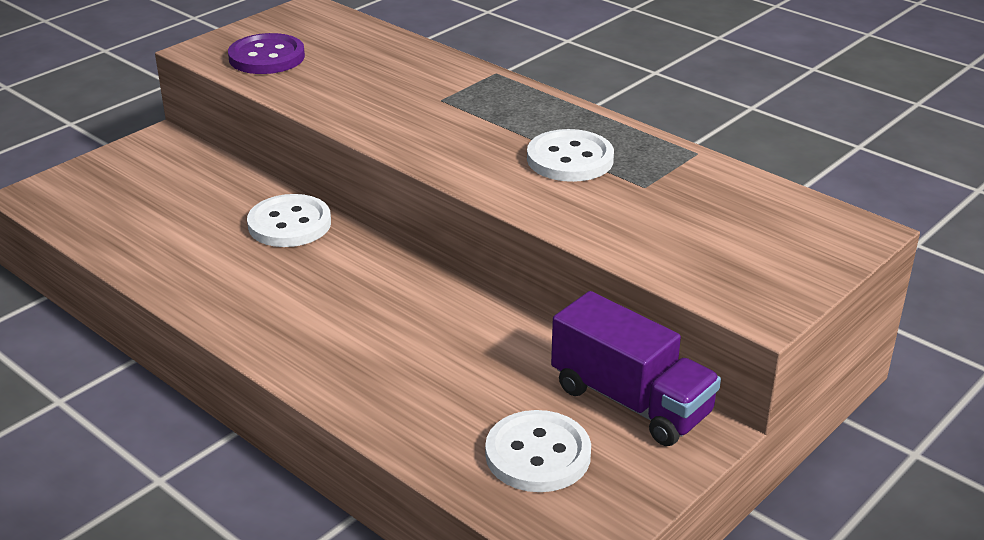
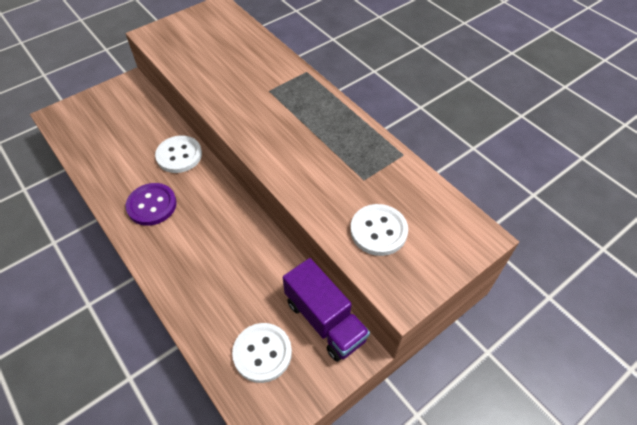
camera: 10 degrees right, 20 degrees up
(267, 57) = (183, 44): purple button -> purple button (152, 205)
(570, 159) = (327, 150): white button -> white button (378, 231)

